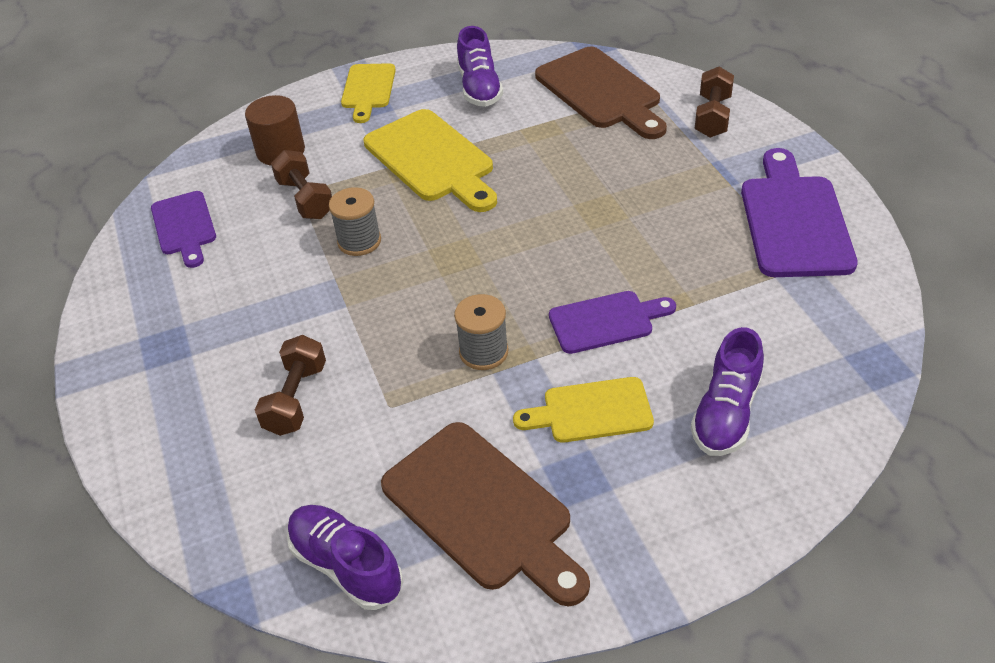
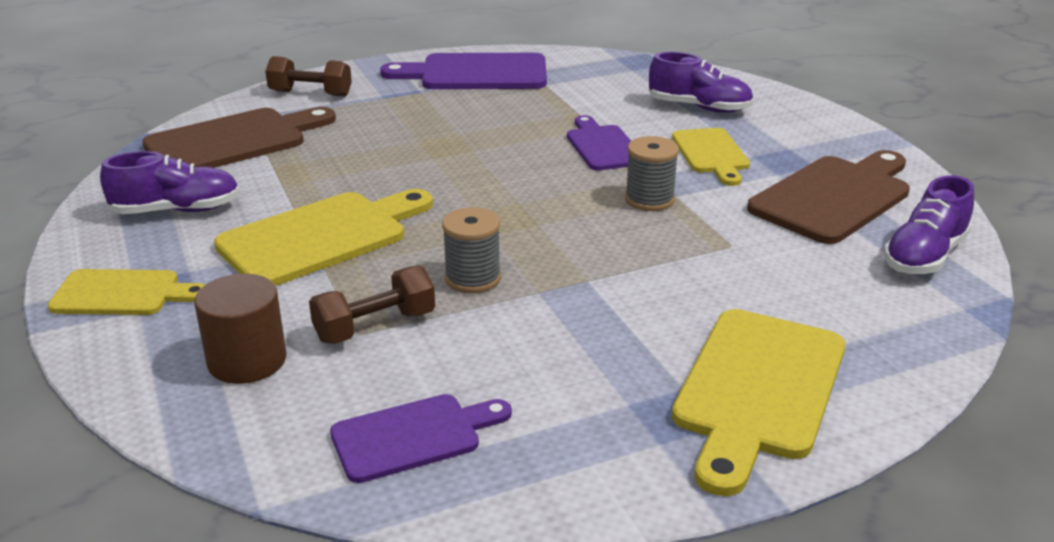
camera: 95 degrees left, 15 degrees down
(175, 397) = (758, 390): none -> yellow cutting board
(296, 399) = (737, 301): brown dumbbell -> none

